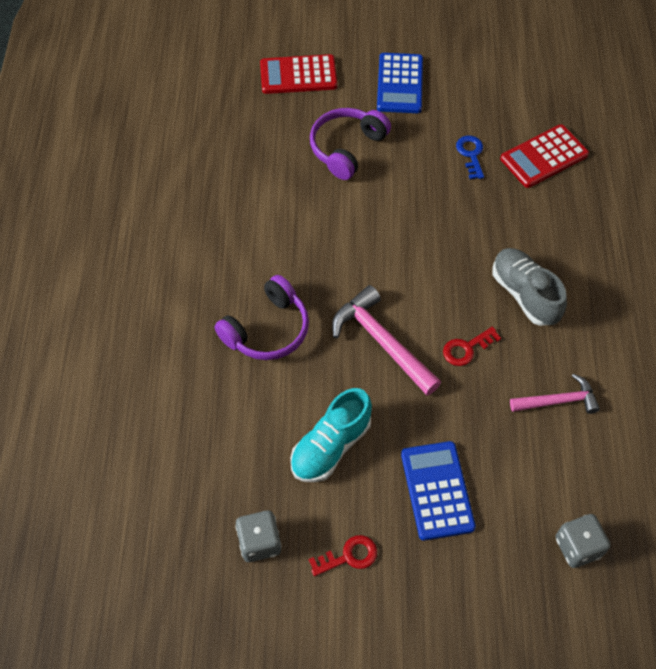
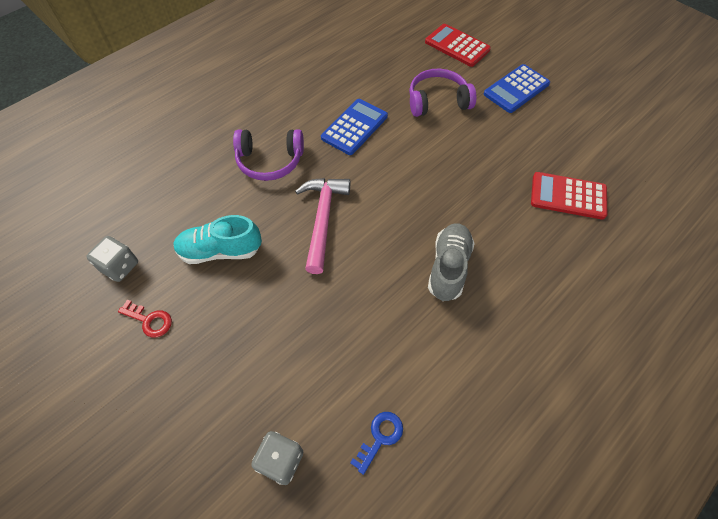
camera: 45 degrees right, 0 degrees up
(437, 490) = (243, 333): blue calculator -> blue calculator (354, 127)
(466, 348) = (368, 267): red key -> none
(471, 154) = (515, 159): blue key -> blue key (380, 437)
(558, 401) = (387, 353): pink hammer -> none

